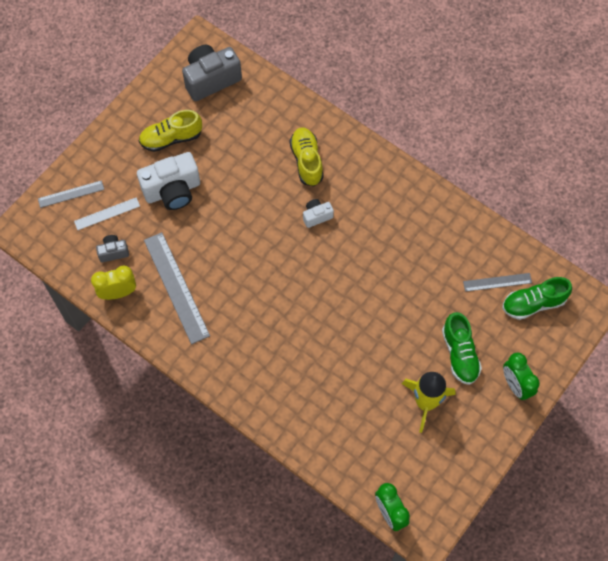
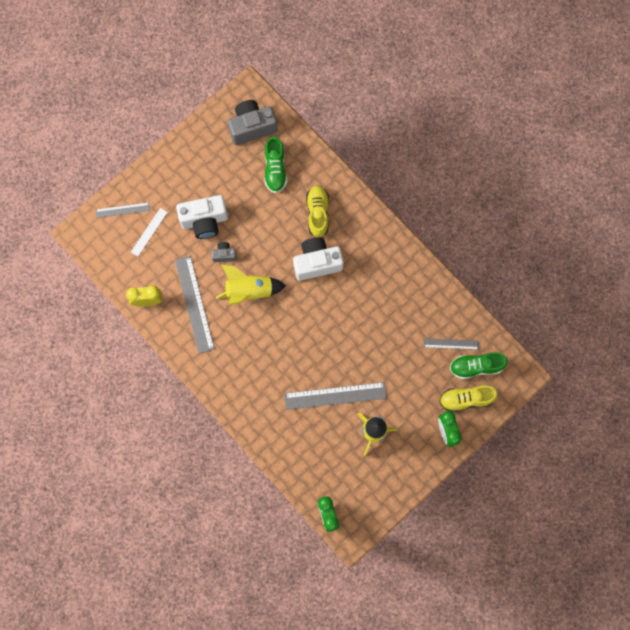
camera: 10 degrees right, 10 degrees up
(107, 213) = (149, 232): white ruler -> white ruler turned 45 degrees counterclockwise
(113, 252) = (149, 266): grey camera -> grey camera (224, 254)
(171, 138) = (211, 174): yellow shoe -> yellow shoe (466, 399)
(241, 261) = (249, 291): none -> yellow rocket
(316, 216) = (317, 263): white camera -> white camera, size x1.99
(370, 366) = (335, 395): none -> grey ruler
(459, 354) = (408, 398): green shoe -> green shoe (275, 169)

